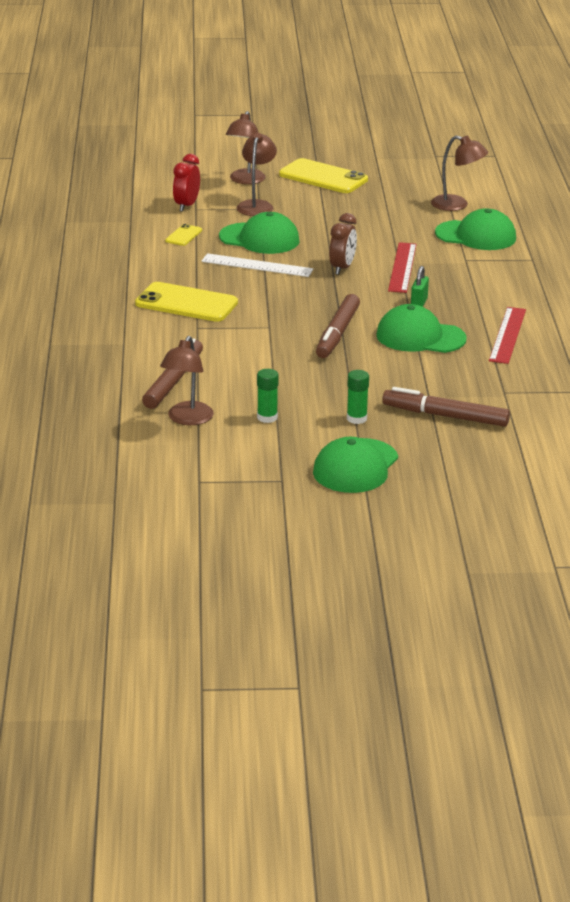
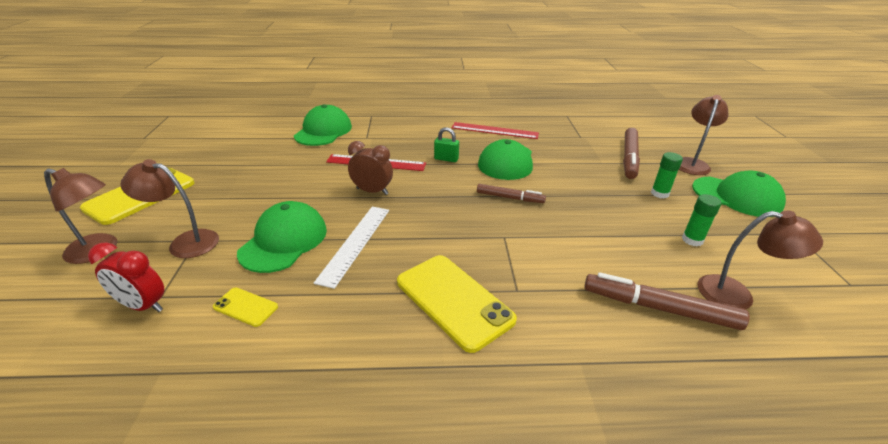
camera: 90 degrees left, 5 degrees up
(186, 303) = (453, 300): yellow phone -> yellow phone turned 60 degrees counterclockwise
(337, 333) = (510, 198): brown marker -> brown marker, size x0.62
(457, 205) = (259, 135): brown lamp -> brown lamp (691, 163)

